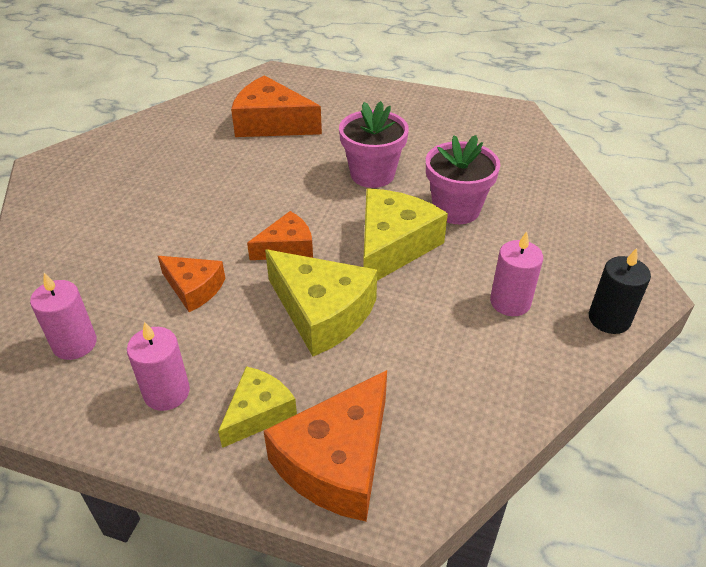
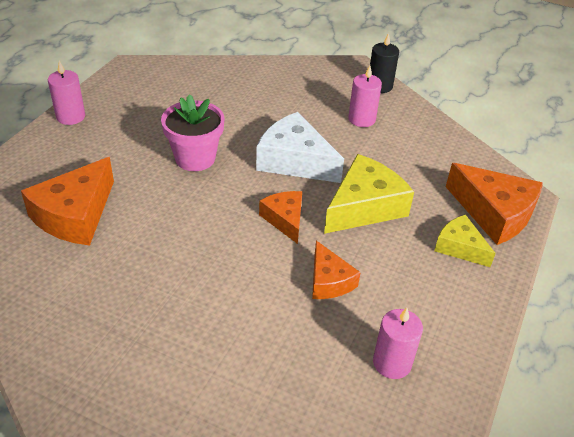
camera: 85 degrees left, 0 degrees up
(166, 392) = (444, 297): pink candle -> pink candle (71, 117)
(194, 288) = (329, 281): orange cheese -> orange cheese turned 120 degrees clockwise
(392, 246) = (294, 161): yellow cheese -> white cheese
(456, 209) = (257, 122): pink flower pot -> none

